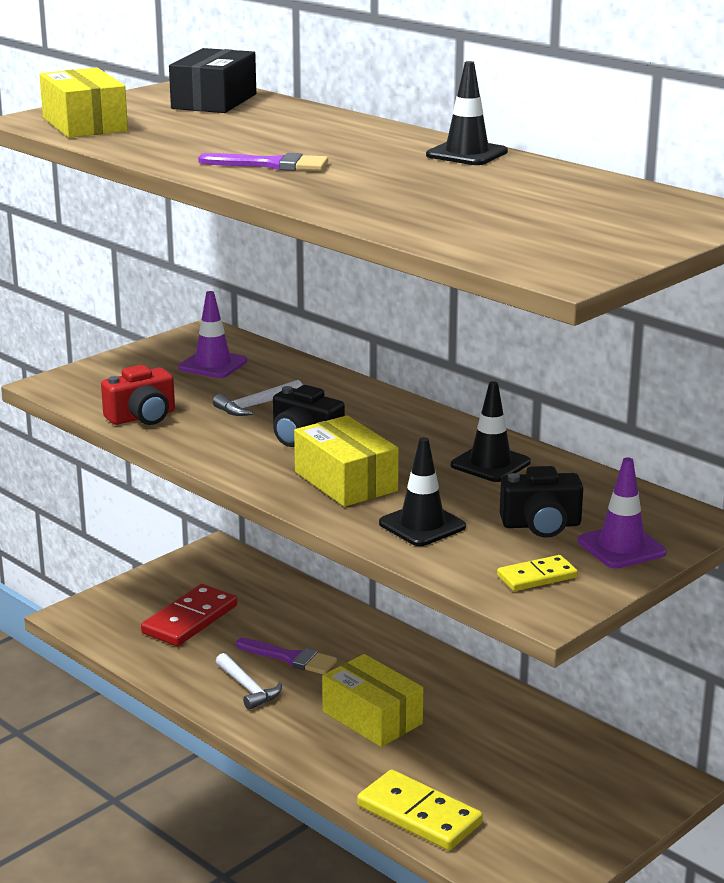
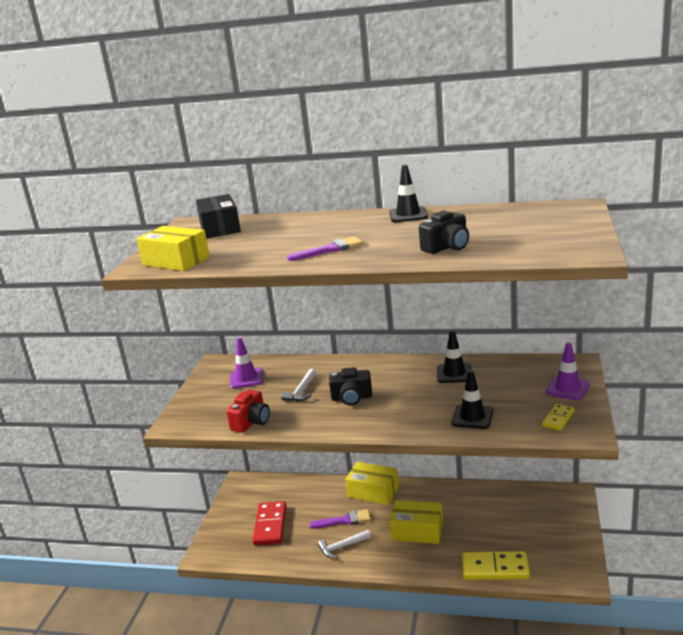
camera: 30 degrees left, 0 degrees up
(248, 688) = (342, 547): white hammer -> white hammer turned 135 degrees clockwise
(345, 481) = (404, 411): yellow box -> yellow box (373, 492)
(541, 525) = (521, 393): black camera -> black camera (447, 247)

